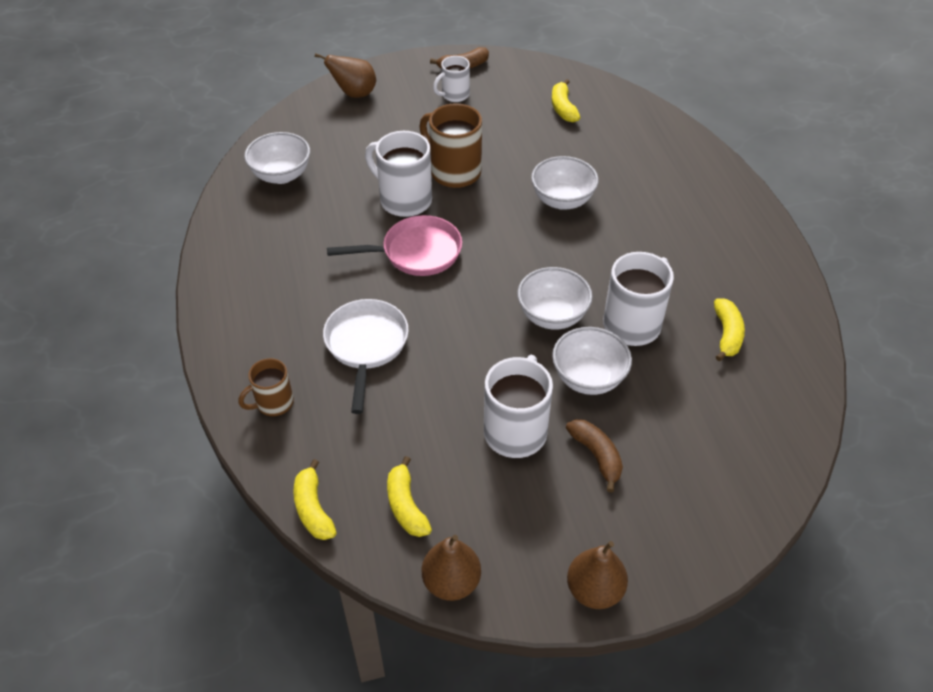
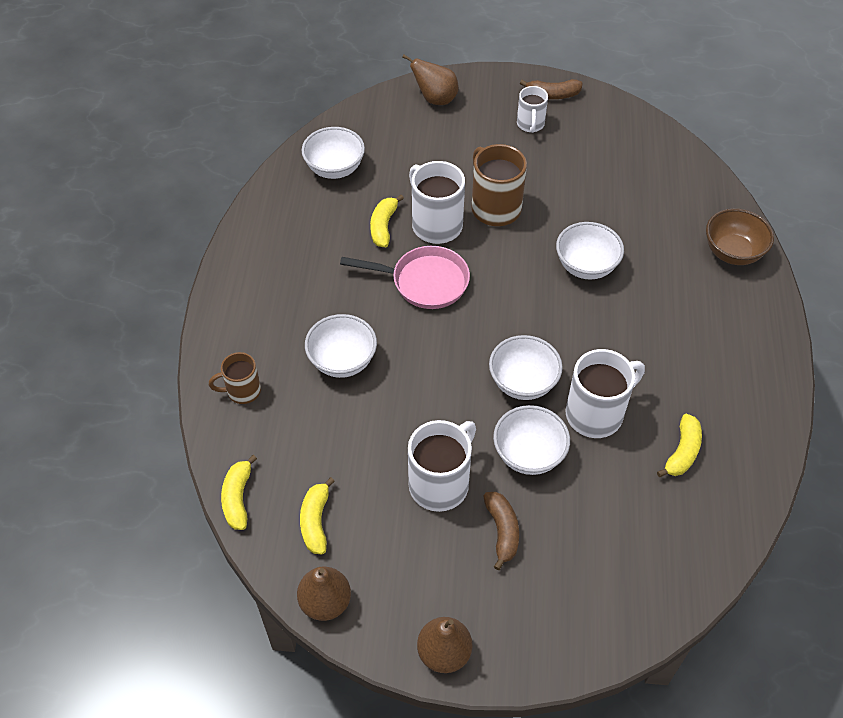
camera: 20 degrees right, 5 degrees up
(366, 345) = (342, 361): white pan -> white bowl
(454, 95) = (530, 124): white mug -> white mug turned 75 degrees counterclockwise
(563, 108) = (632, 166): yellow banana -> yellow banana (383, 226)
(685, 157) = (732, 252): none -> brown bowl

